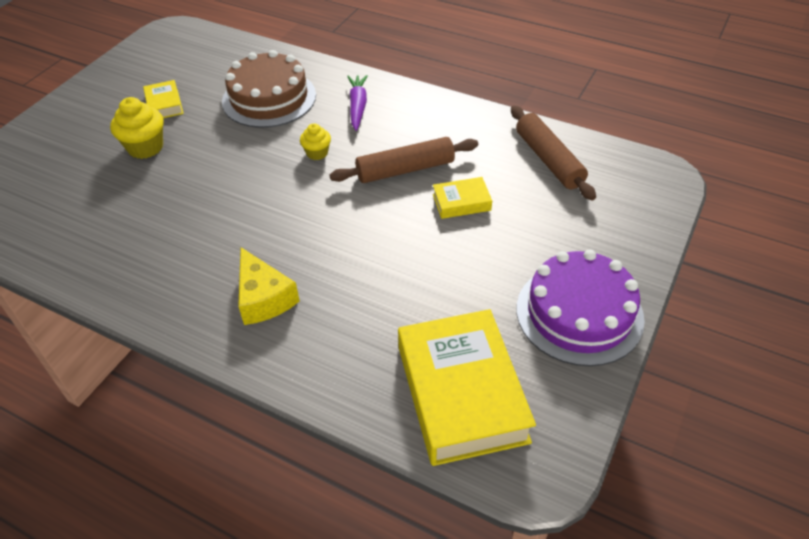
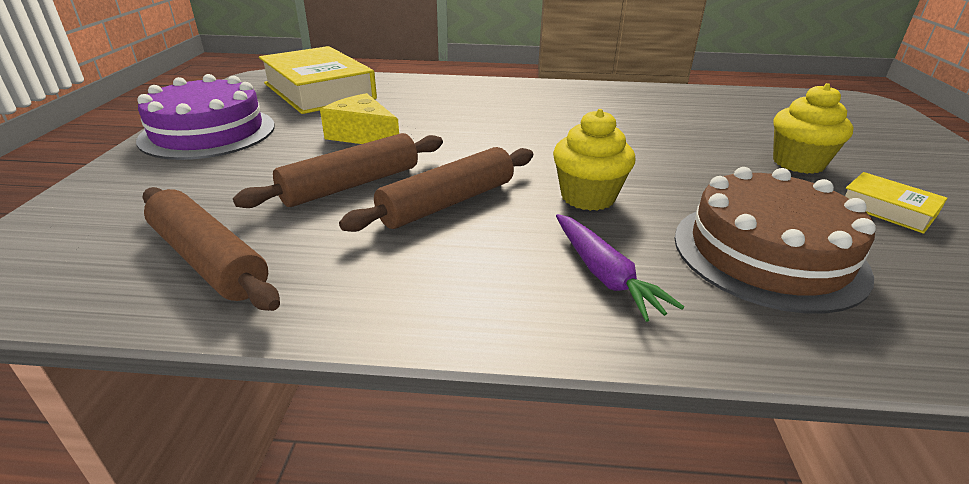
camera: 155 degrees right, 15 degrees down
(263, 298) = (508, 102): yellow cheese -> yellow cheese (363, 135)
(317, 153) = (588, 197): yellow cupcake -> yellow cupcake, size x1.67
(461, 202) = (351, 185): yellow book -> brown rolling pin

